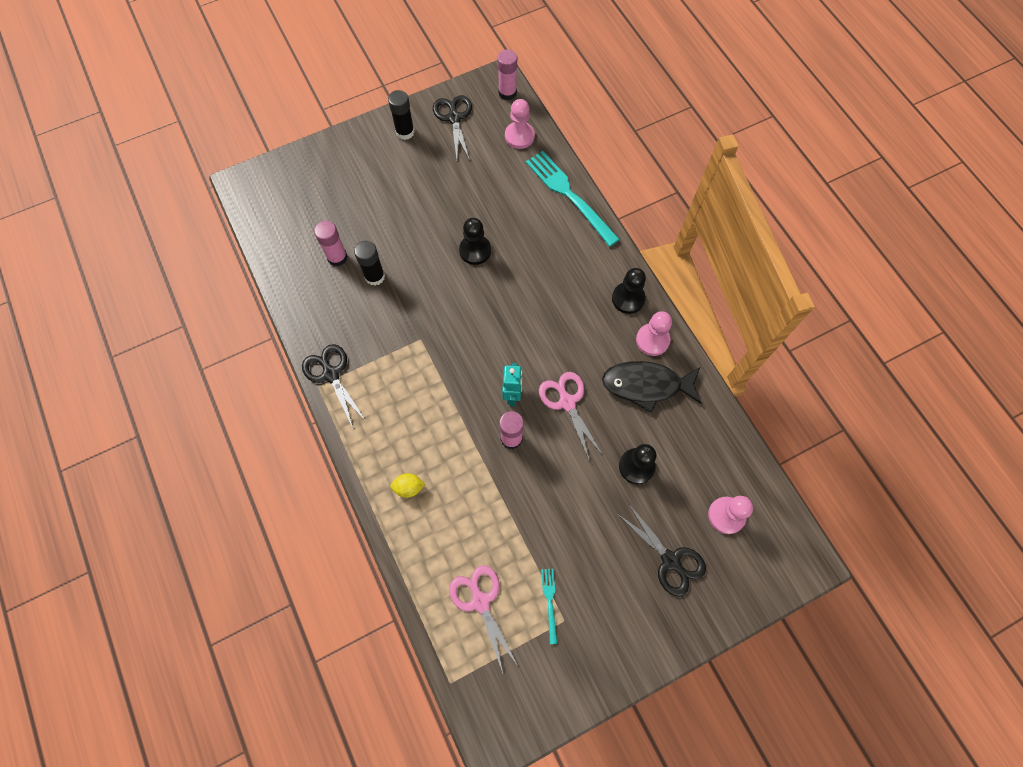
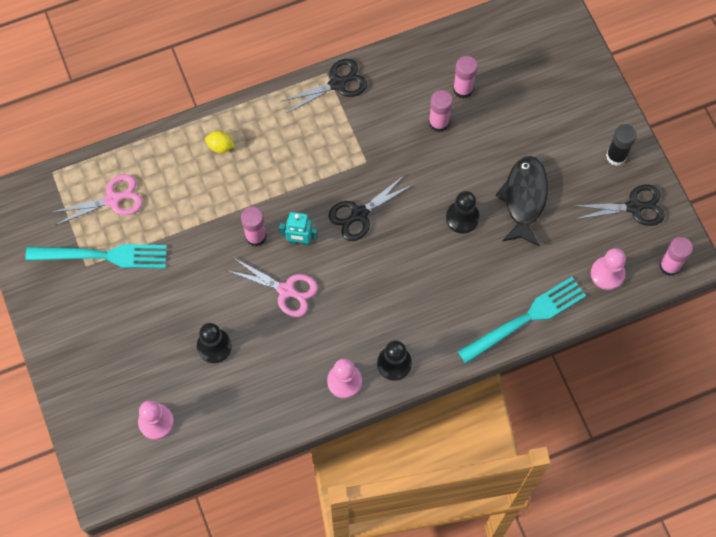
camera: 95 degrees right, 0 degrees up
(375, 276) = (438, 123): black glue stick -> pink glue stick
(409, 487) = (220, 146): yellow lemon -> yellow lemon turned 75 degrees counterclockwise
(550, 602) = (103, 256): turquoise fork -> turquoise fork, size x2.20
(567, 402) = (286, 290): pink scissors -> pink scissors turned 45 degrees clockwise
(646, 385) = (295, 368): black fish -> black fish (524, 199)
(670, 560) = (123, 364): black scissors -> black scissors (359, 214)

